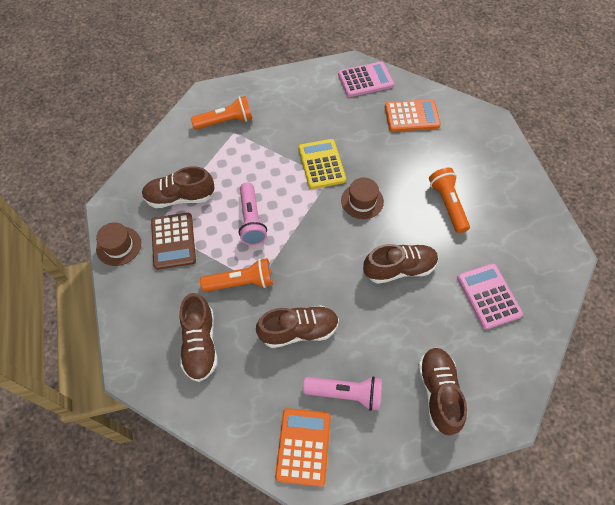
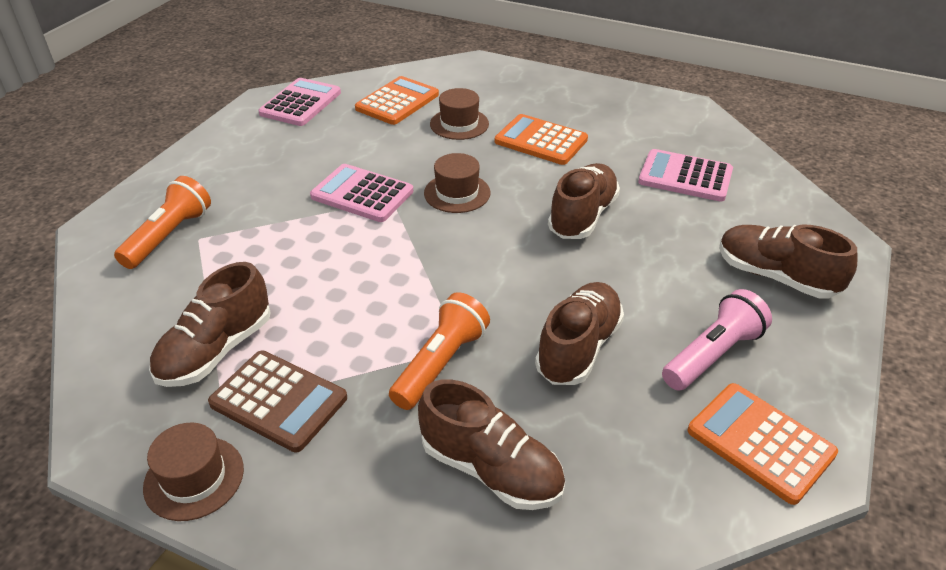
camera: 50 degrees left, 20 degrees down
(251, 220) = (357, 298): pink flashlight -> none
(321, 164) = (362, 194): yellow calculator -> pink calculator
(422, 157) = (459, 124): none -> brown hat
(447, 204) = (541, 141): orange flashlight -> orange calculator

